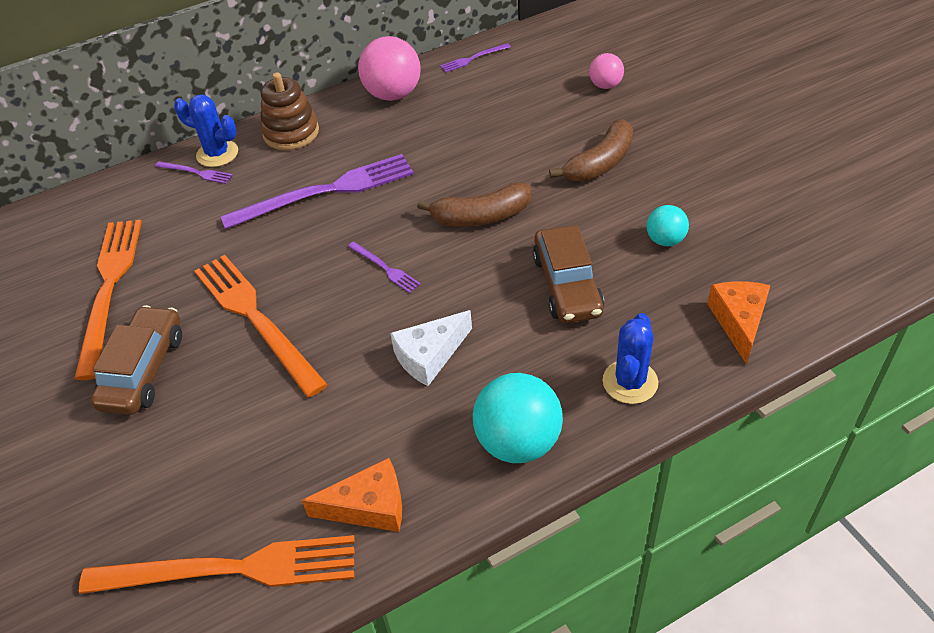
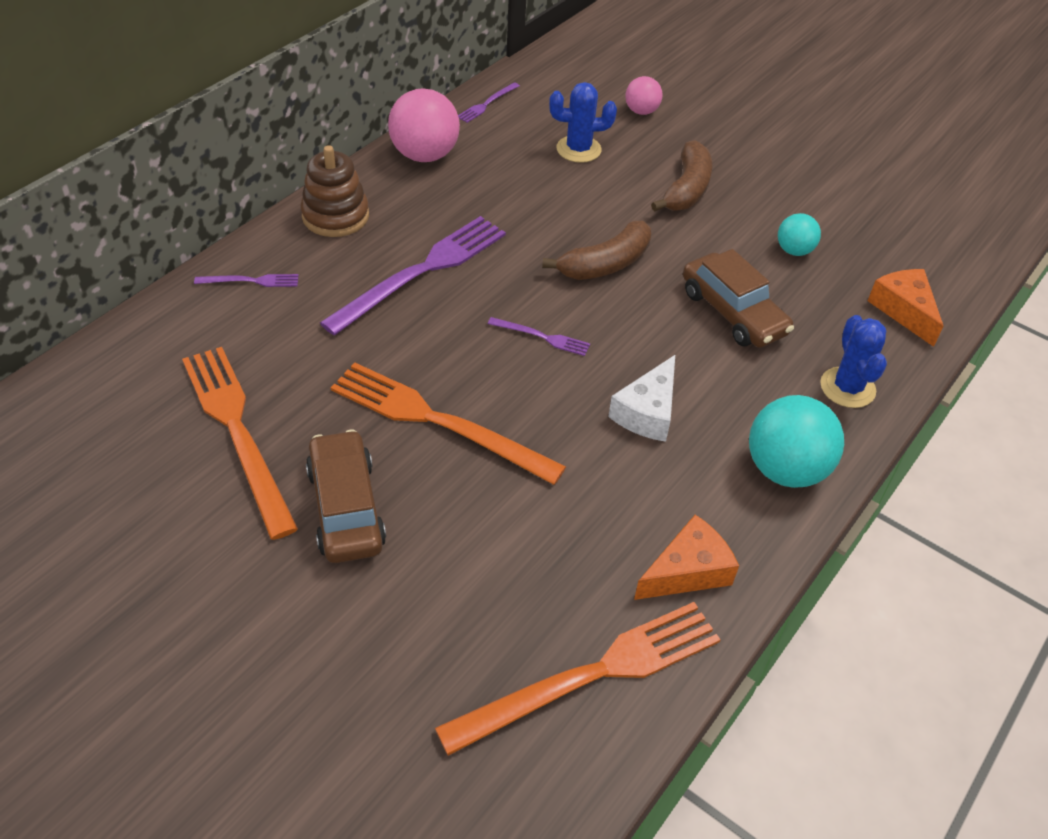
camera: 30 degrees left, 0 degrees up
(217, 154) = (262, 255): blue cactus -> blue cactus (578, 149)

